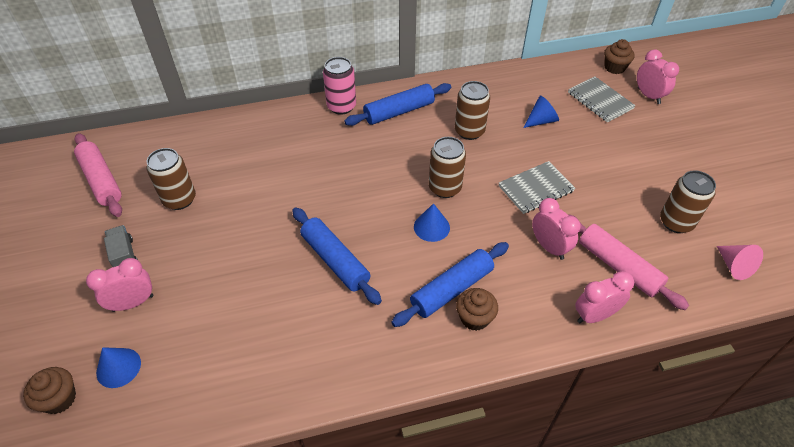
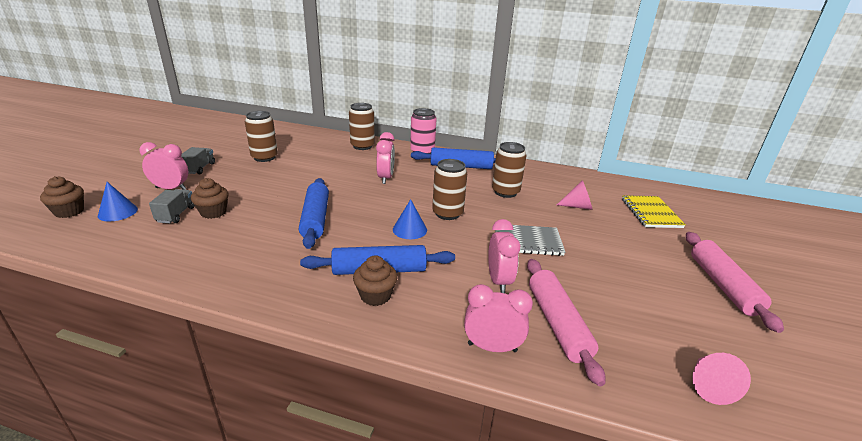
camera: 30 degrees right, 20 degrees down
(101, 180) = (236, 137): pink rolling pin -> pink rolling pin (722, 285)
(188, 334) = (176, 214): none -> grey truck
(541, 121) = (578, 206): blue cone -> pink cone
(600, 101) = (651, 213): grey notebook -> yellow notebook
(614, 68) = (686, 199): brown cupcake -> brown cupcake (213, 212)
(648, 96) = (709, 226): pink clock -> pink clock (385, 178)
(676, 222) = (660, 319): brown can -> brown can (362, 146)

